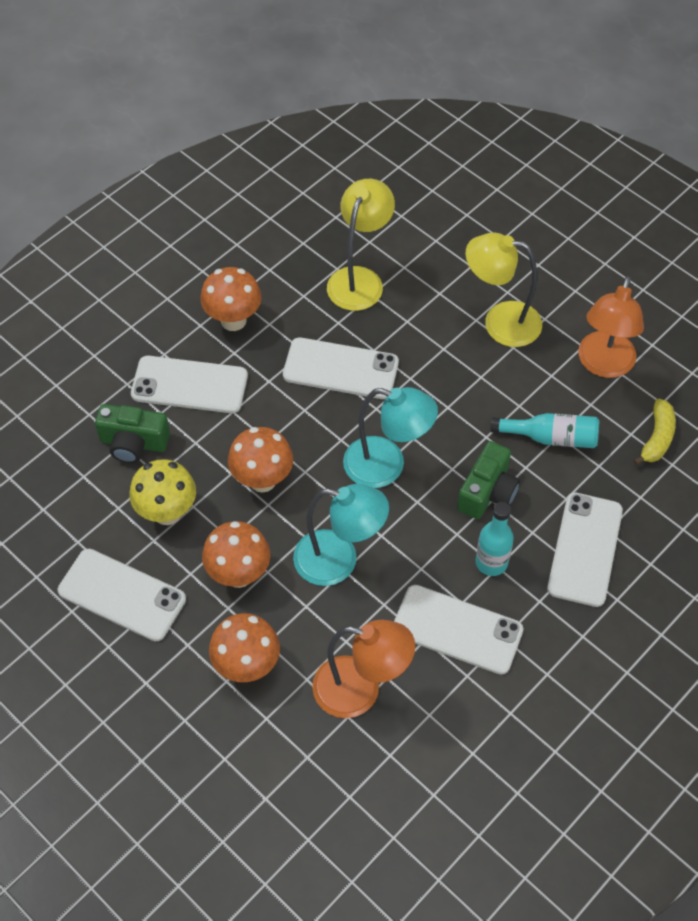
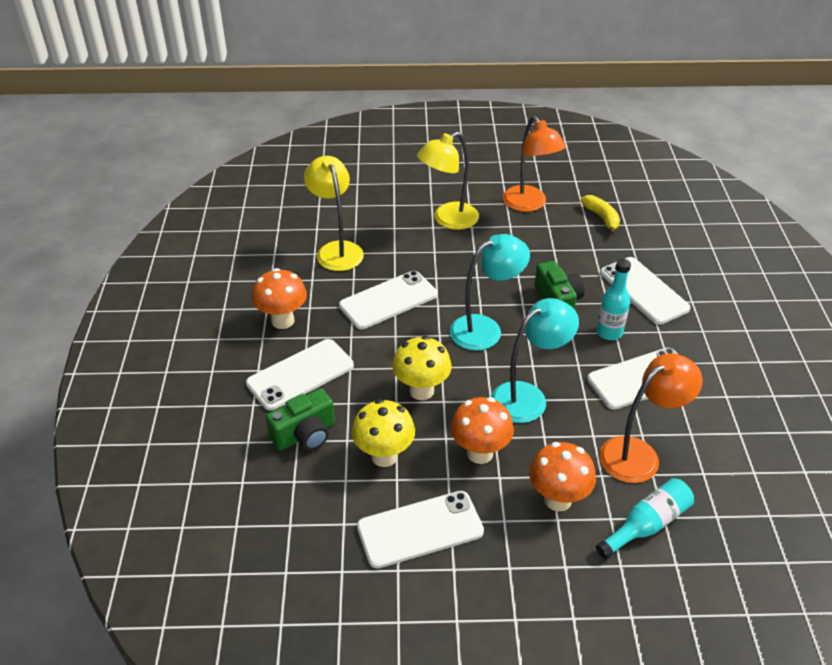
camera: 45 degrees left, 15 degrees down
(262, 480) = (421, 391): orange mushroom -> yellow mushroom
(550, 438) = (551, 253): turquoise bottle -> turquoise bottle (646, 525)

